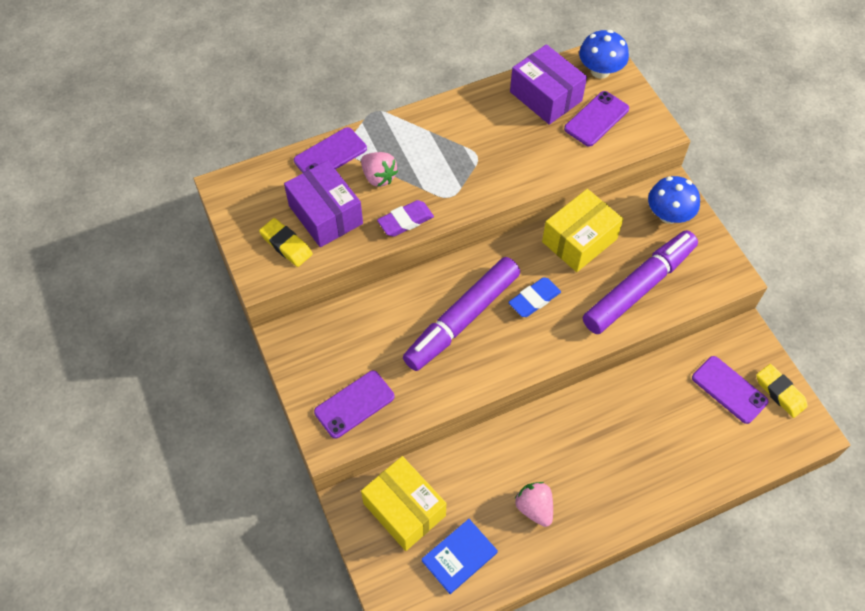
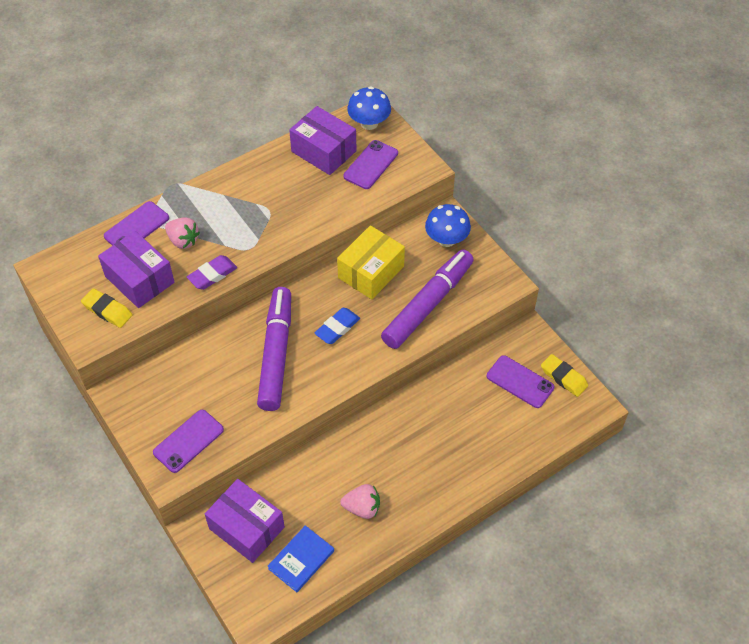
camera: 10 degrees left, 5 degrees down
(404, 509) = (246, 528): yellow box -> purple box
(462, 319) = (276, 354): purple marker -> purple marker turned 150 degrees clockwise
(534, 508) = (362, 508): pink strawberry -> pink strawberry turned 135 degrees clockwise

